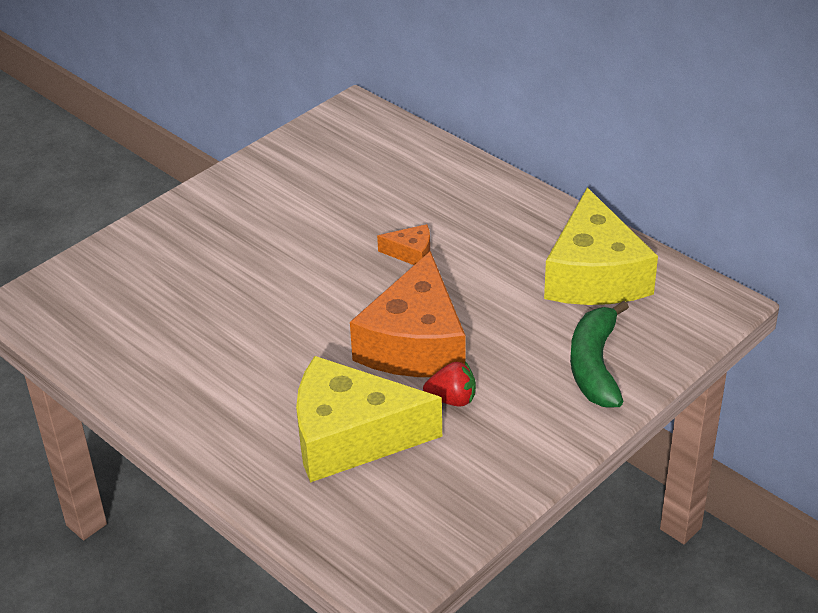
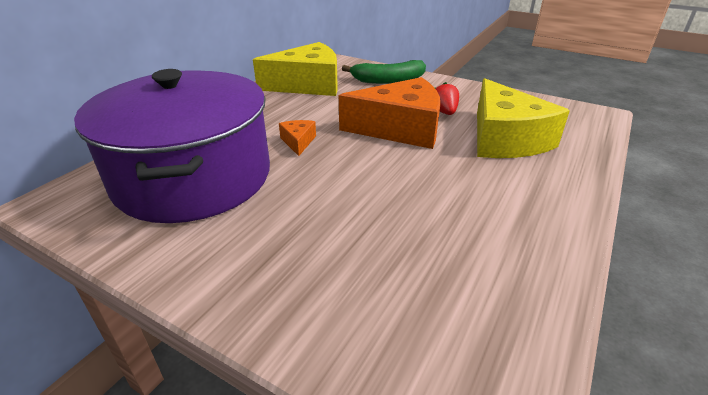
camera: 105 degrees left, 5 degrees down
(363, 182) = (193, 177): none -> purple pot

